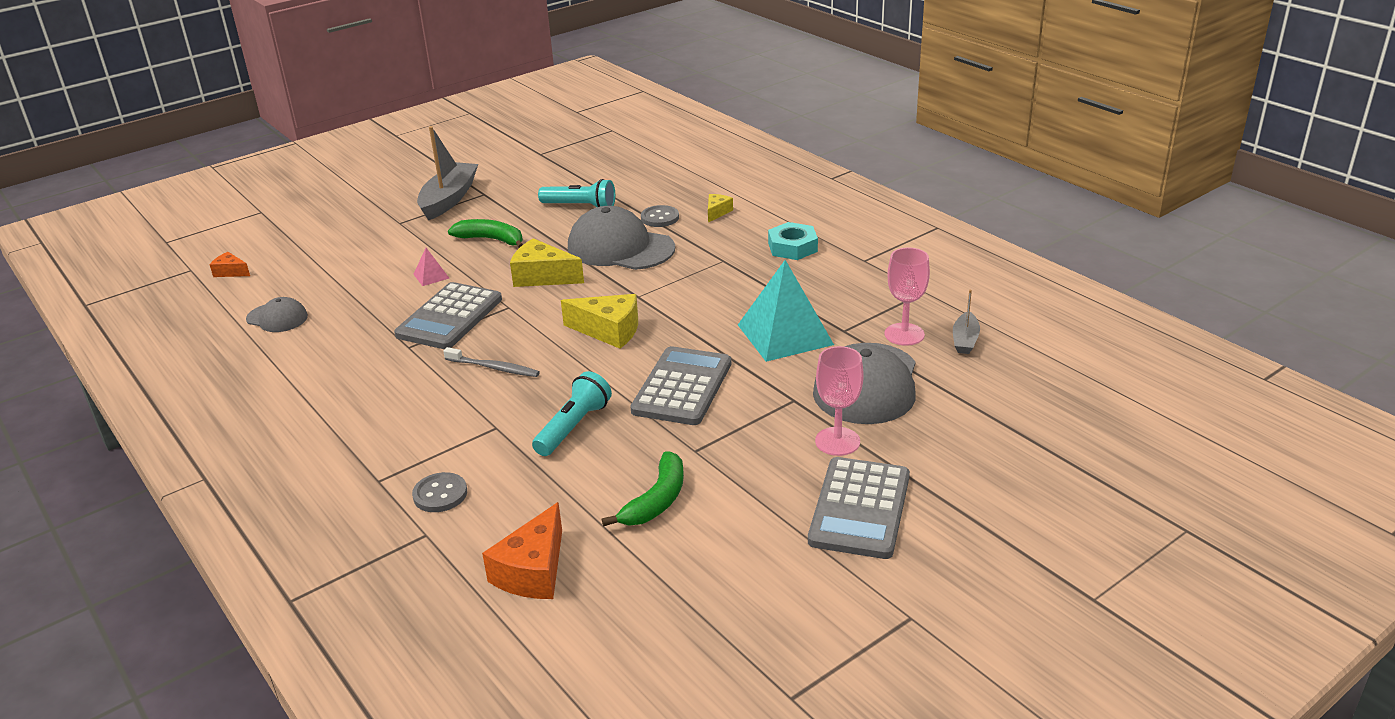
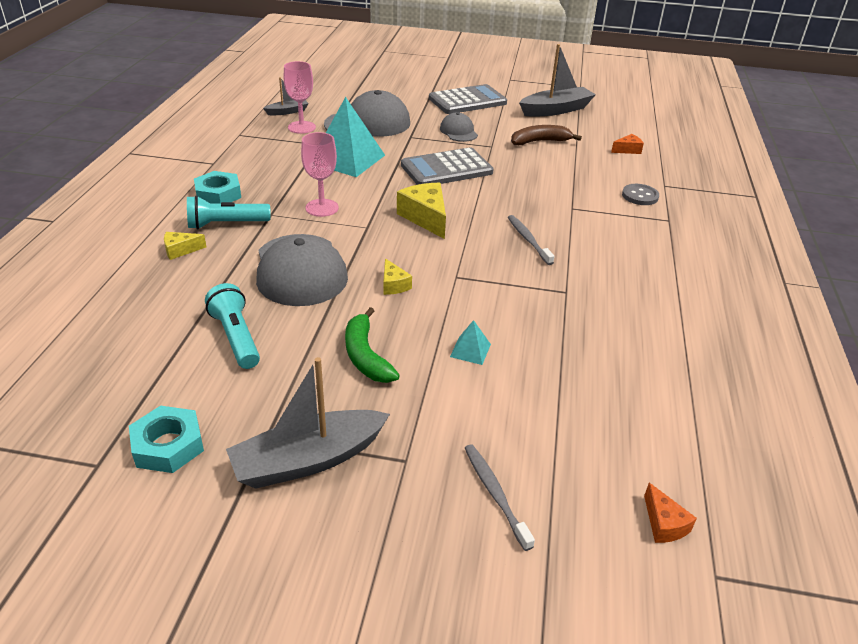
camera: 135 degrees left, 5 degrees up
(277, 318) = (652, 399): grey cap -> grey cap (458, 131)
(336, 237) = (495, 493): none -> grey toothbrush
(431, 276) = (470, 350): pink pyramid -> turquoise pyramid
(449, 317) = (508, 296): grey calculator -> none
(523, 170) = (168, 445): none -> turquoise nut
(533, 571) = (628, 150): orange cheese -> orange cheese, size x0.55
(542, 276) = (393, 285): yellow cheese -> yellow cheese, size x0.55
(573, 427) = (531, 185): turquoise flashlight -> turquoise flashlight (226, 224)
(656, 500) = (539, 141): green banana -> brown banana
(660, 218) = (219, 276): grey button -> none
(731, 588) = (556, 110): none -> grey boat
(837, 441) = (428, 117): pink goblet -> pink goblet (322, 208)

